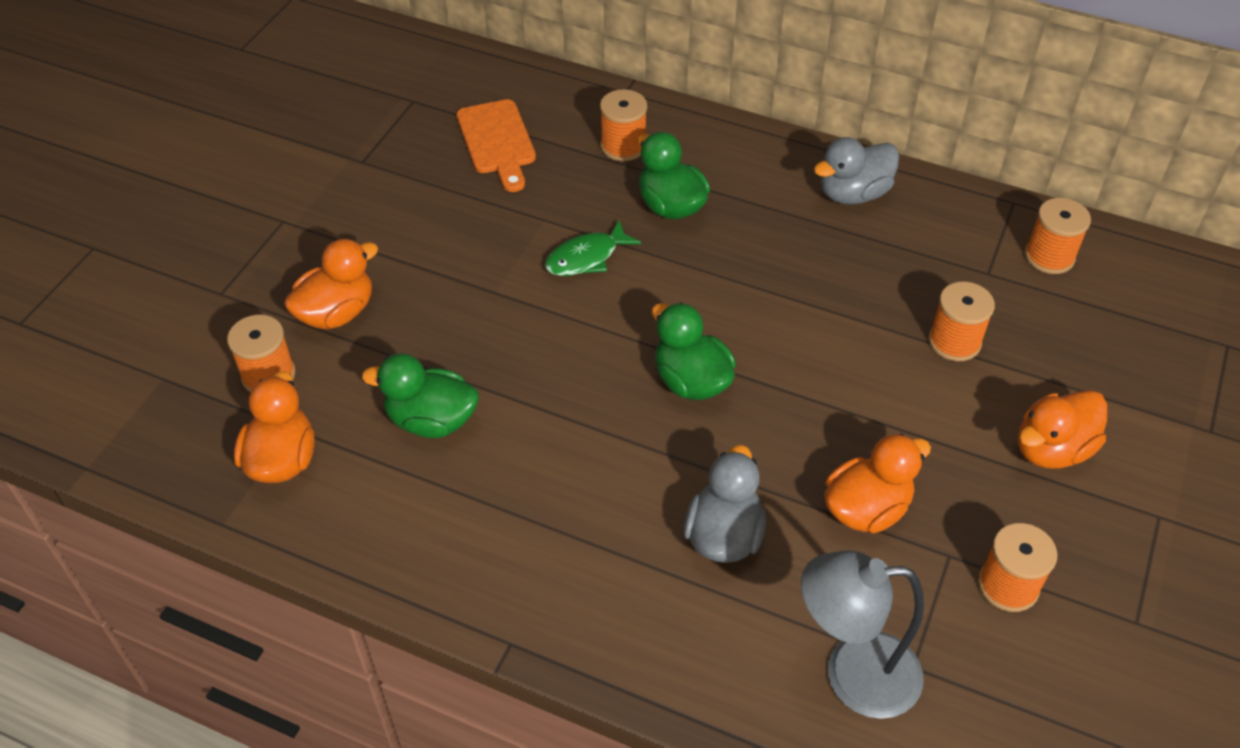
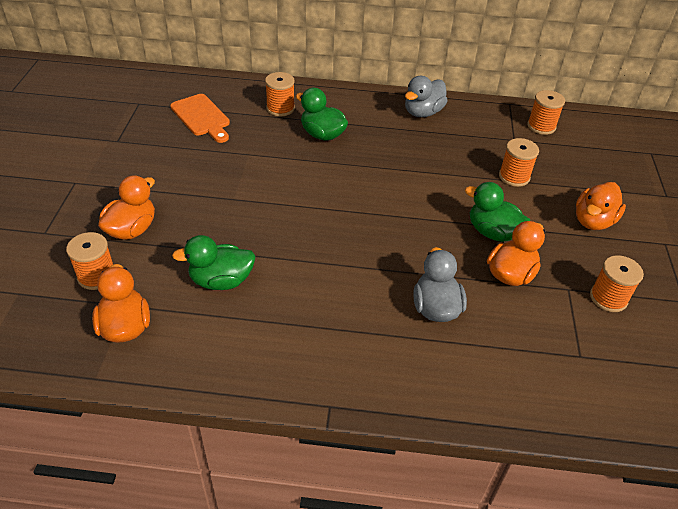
camera: 20 degrees left, 5 degrees down
(586, 258) = (283, 170): green fish -> none
(691, 381) = (376, 225): green duck -> green duck (492, 232)
(852, 674) = (549, 370): grey lamp -> none

